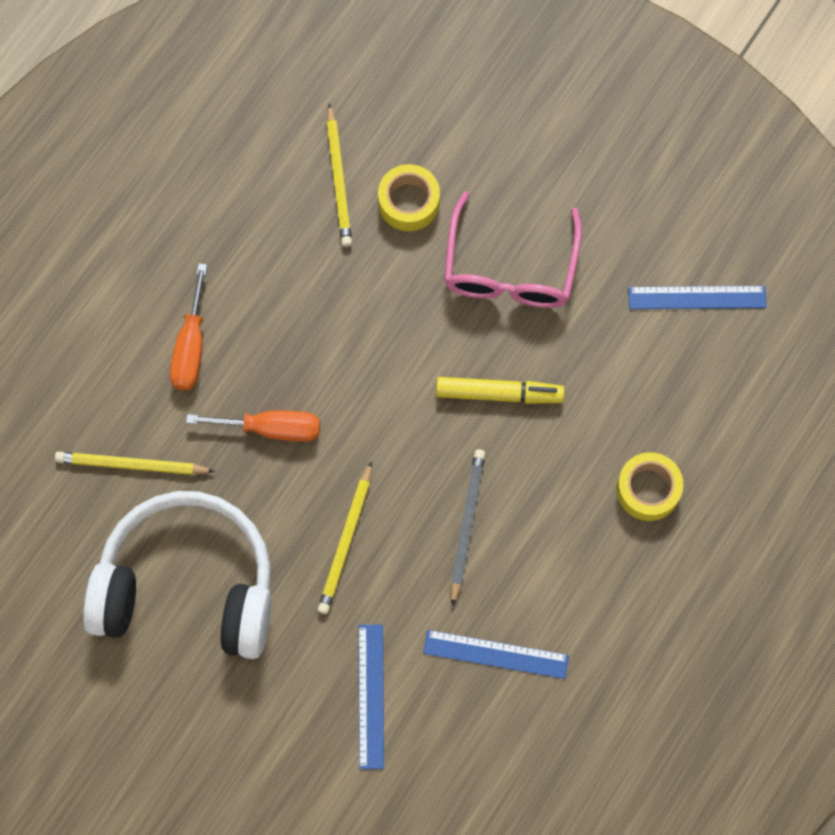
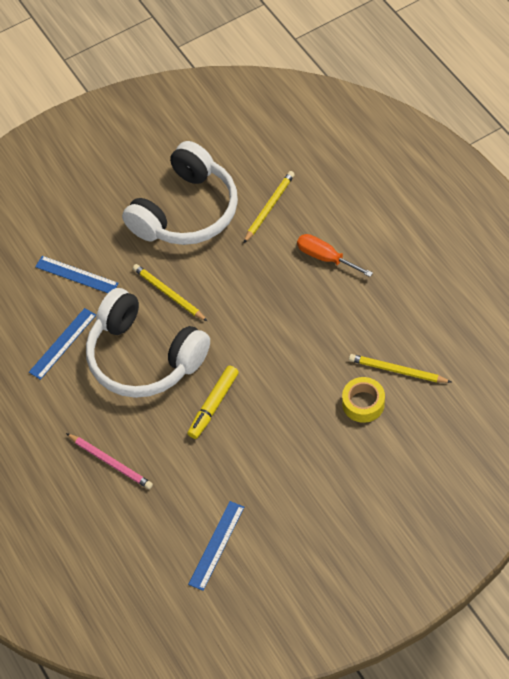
camera: 120 degrees right, 15 degrees down
(271, 428) = (255, 280): orange screwdriver -> none
(467, 525) = (144, 357): grey pencil -> white headphones
(510, 268) = (291, 443): pink glasses -> none
(648, 489) = (110, 462): yellow tape -> pink pencil

